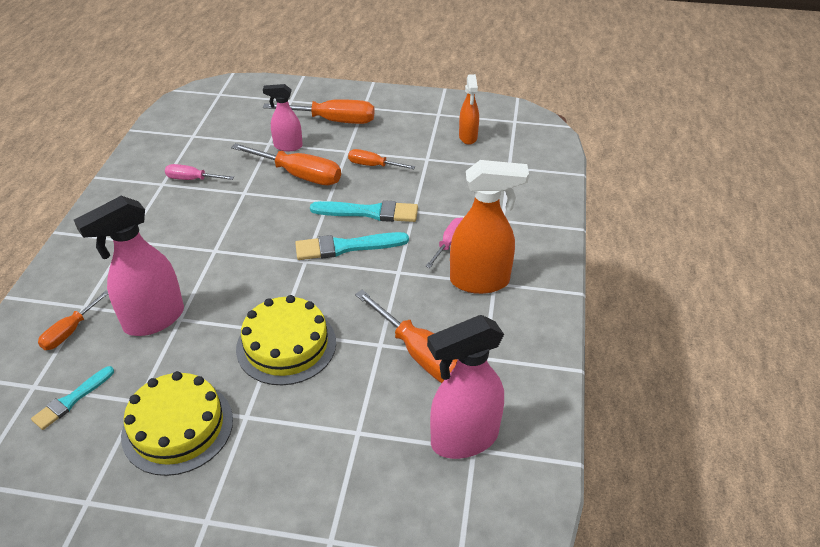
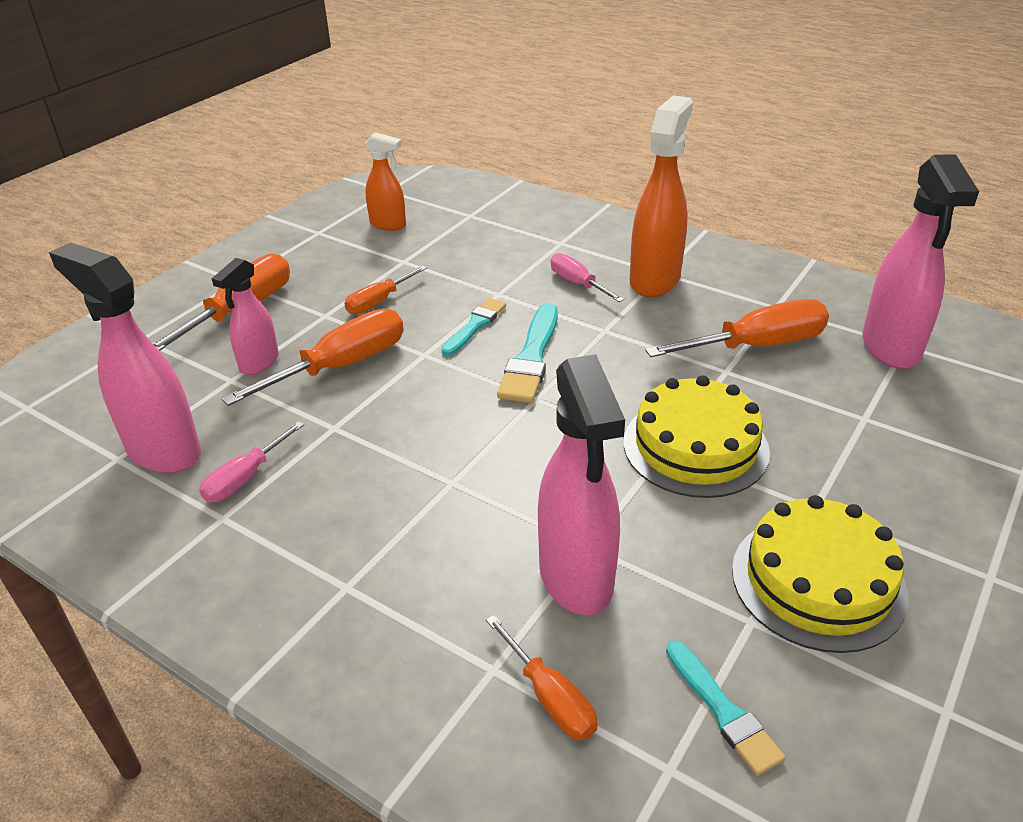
camera: 65 degrees left, 5 degrees down
(203, 146) = (163, 450): none -> pink spray bottle
(369, 212) = (475, 326): turquoise brush -> turquoise brush, size x0.65

